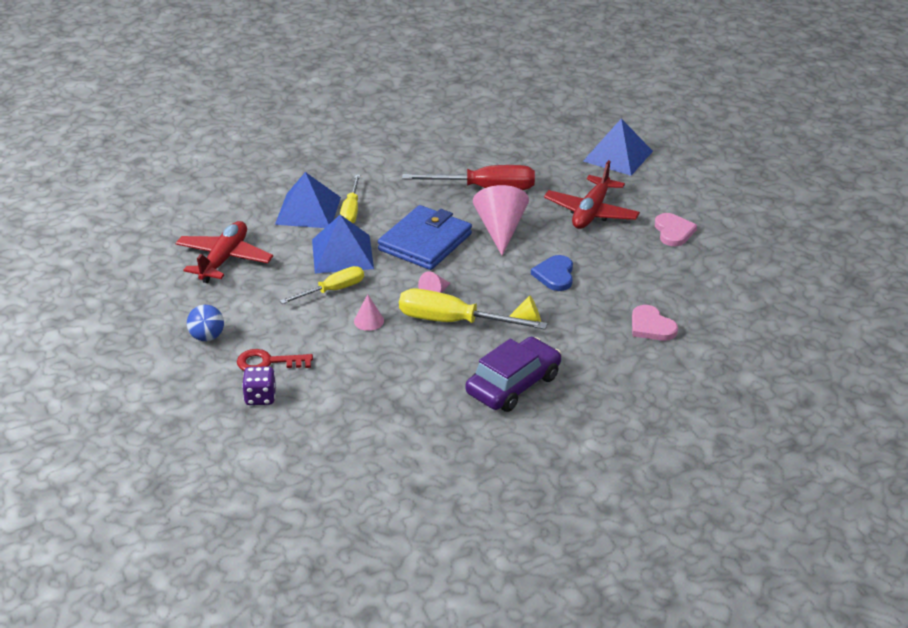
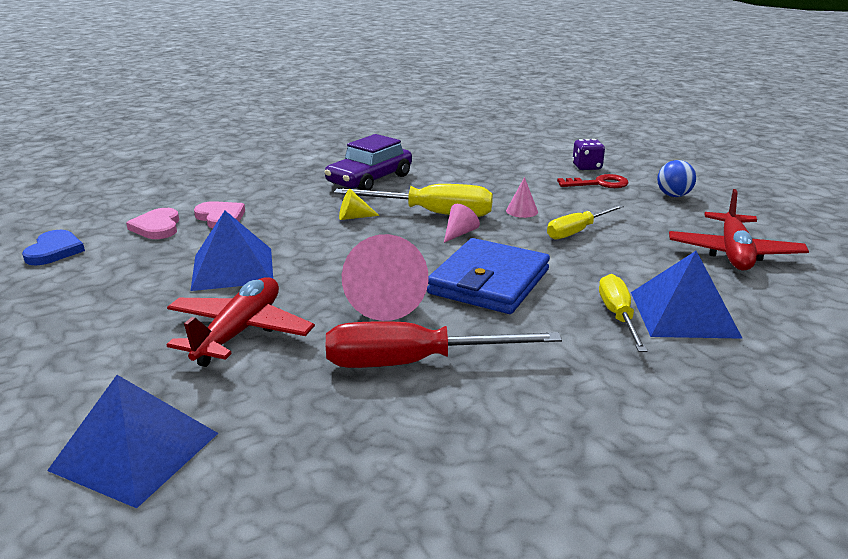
camera: 175 degrees right, 10 degrees down
(342, 254) = (591, 264): blue pyramid -> blue pyramid (233, 268)
(555, 275) = (315, 254): blue heart -> blue heart (54, 251)
(673, 232) = (125, 309): pink heart -> pink heart (157, 227)

